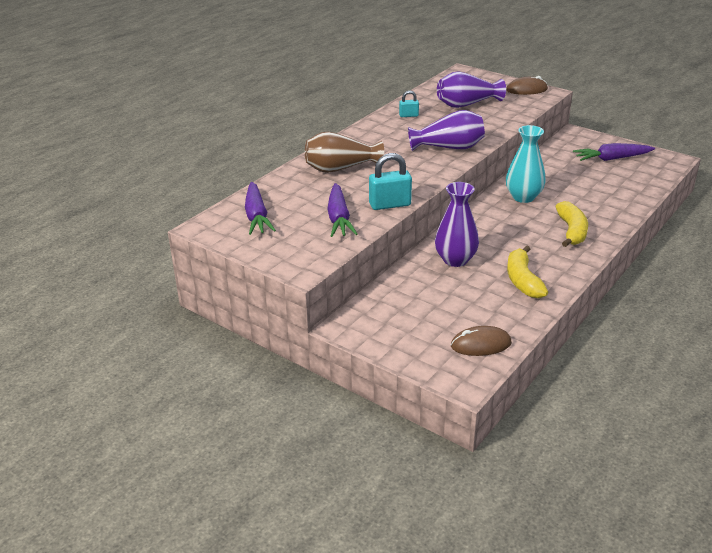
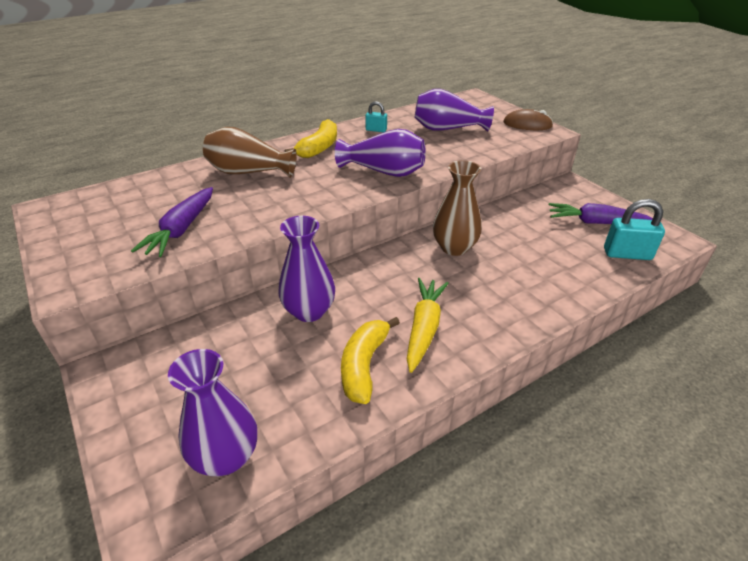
camera: 20 degrees right, 5 degrees up
(257, 216) = (107, 207): purple carrot -> none
(390, 204) = (252, 226): turquoise padlock -> turquoise padlock (627, 254)
(481, 344) = (226, 457): brown mouse -> purple vase
(523, 197) = (454, 247): turquoise vase -> brown vase
(543, 251) = (424, 328): none -> yellow carrot
(571, 231) = (480, 308): yellow banana -> yellow banana (319, 148)

